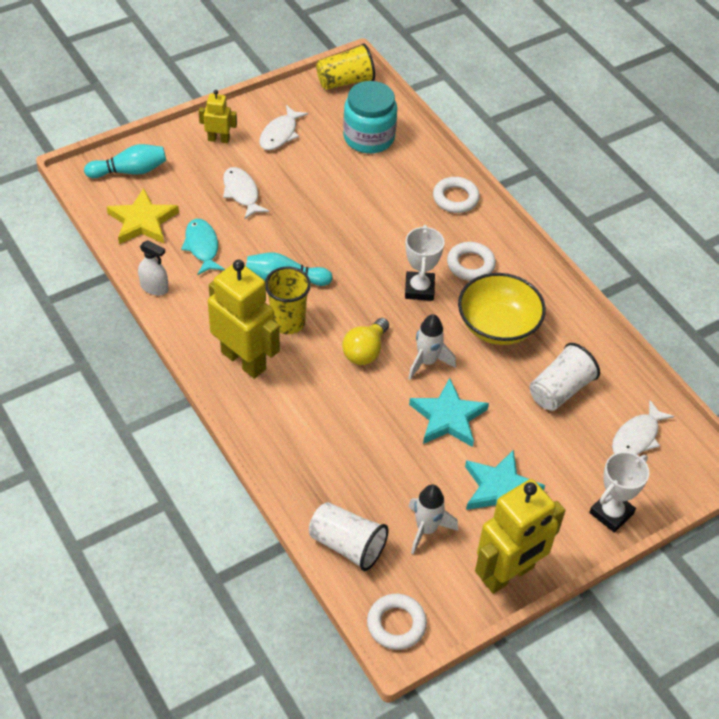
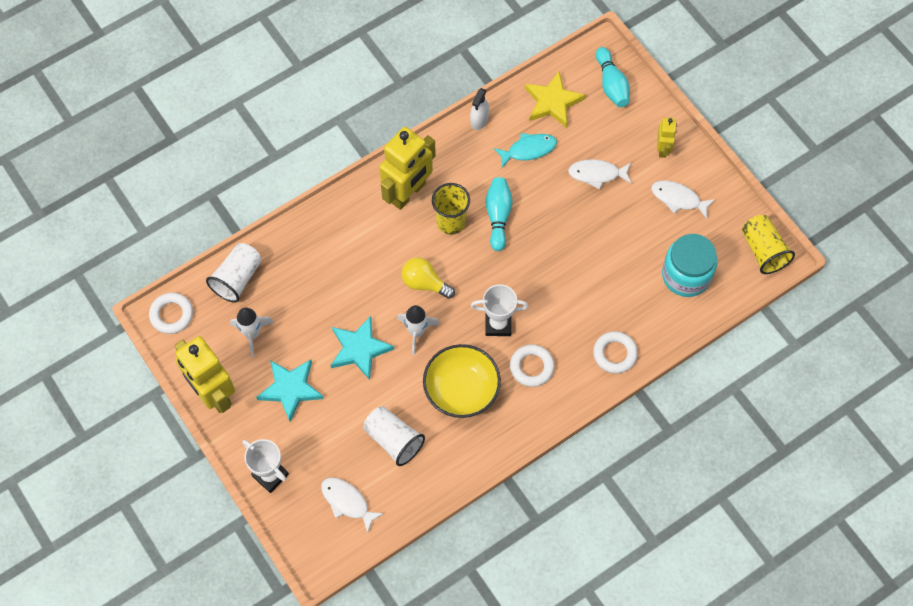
camera: 90 degrees right, 15 degrees up
(242, 193) = (597, 174): white fish -> white fish turned 150 degrees counterclockwise

